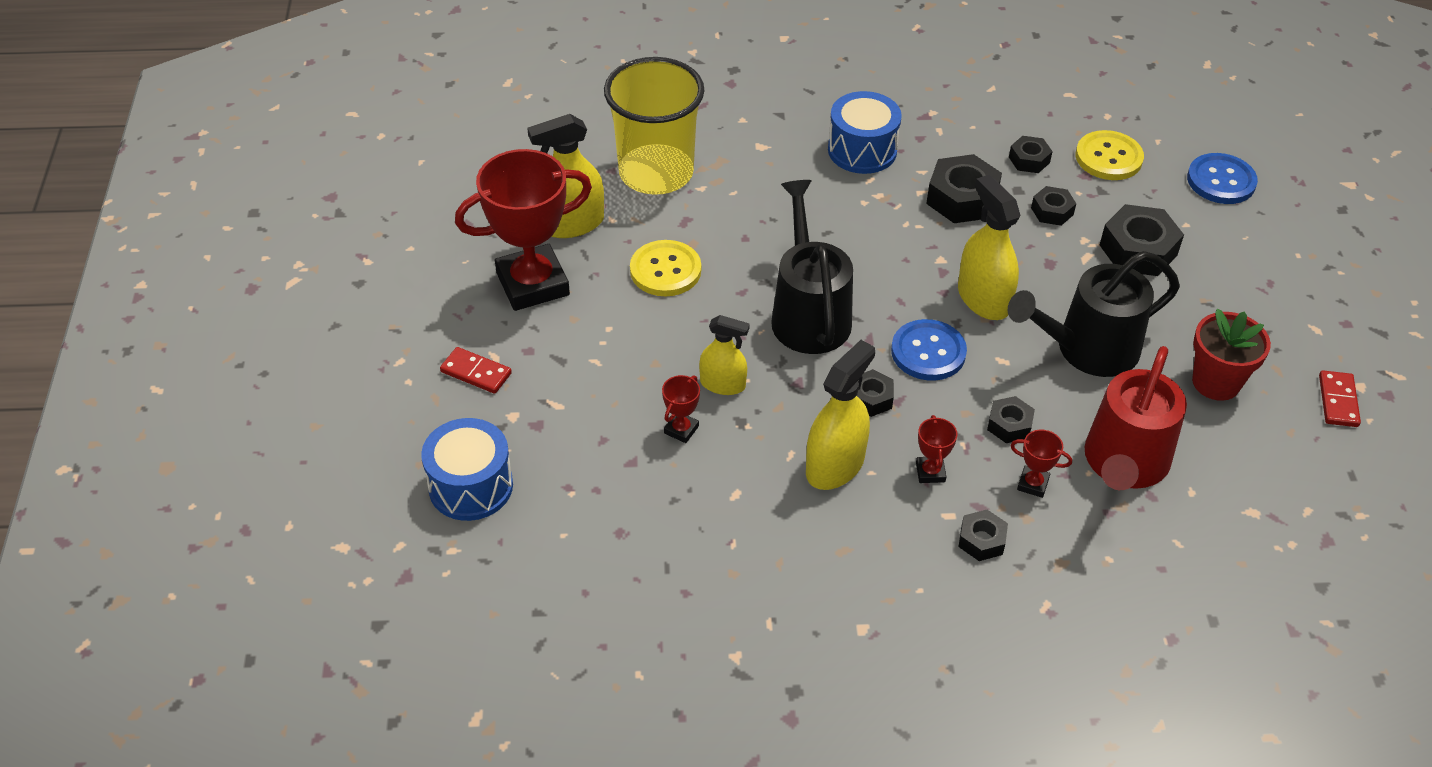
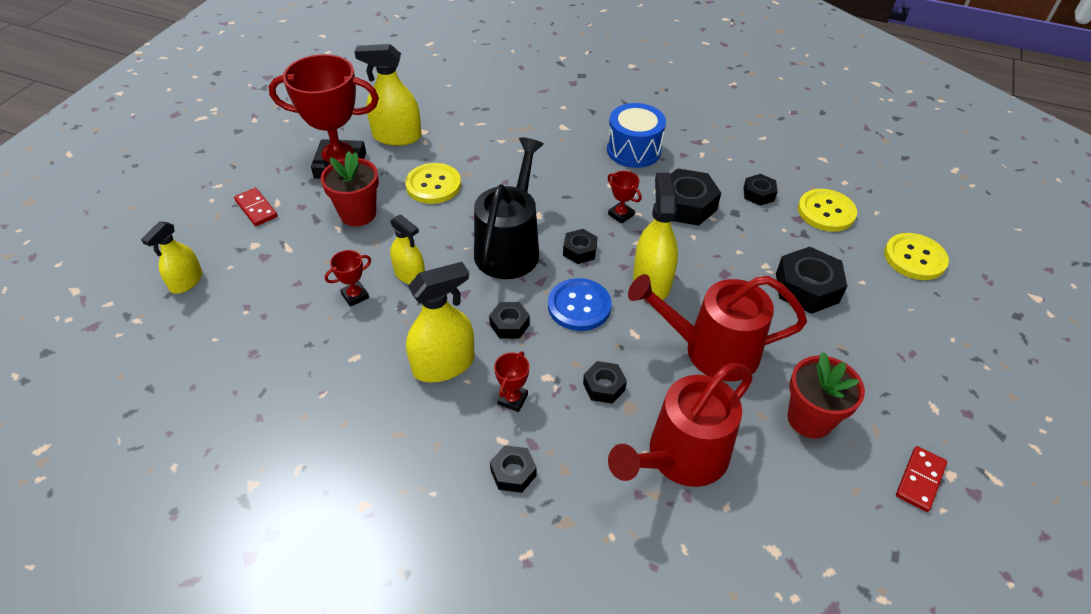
camera: 25 degrees right, 0 degrees up
(471, 486) = (186, 281): blue drum -> yellow spray bottle
(605, 335) = (358, 214): none -> red flower pot
(656, 172) = (478, 122): yellow cup -> none
(1033, 484) = (589, 443): red trophy -> red trophy (621, 215)
(1052, 211) = (752, 236): black nut -> black nut (579, 251)
(1087, 350) = (710, 350): black watering can -> red watering can
(1221, 181) = (914, 258): blue button -> yellow button

